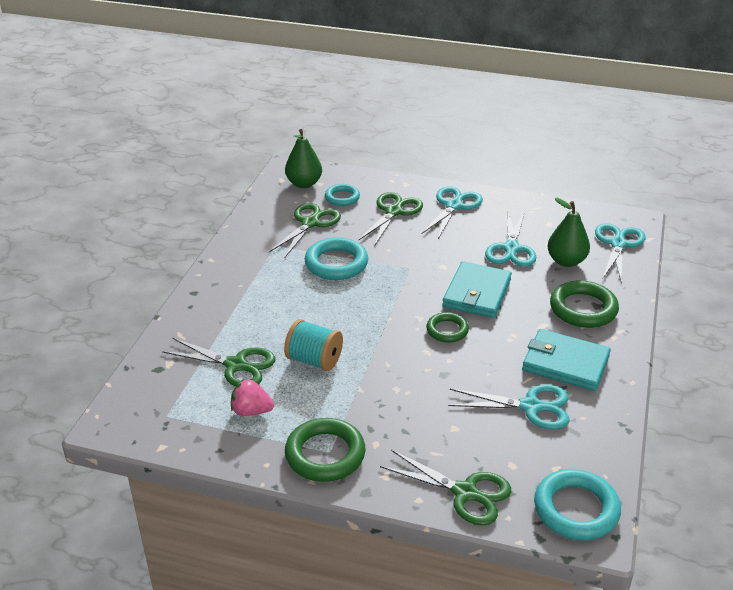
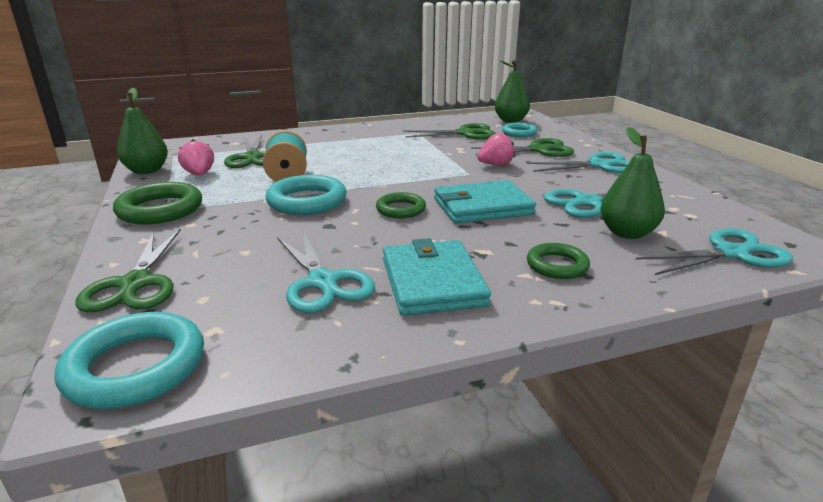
camera: 55 degrees right, 10 degrees down
(201, 443) = (147, 171): none -> green pear
(336, 263) = (428, 152): turquoise ring -> turquoise ring (307, 201)
(403, 247) = (495, 164): none -> pink strawberry
(583, 309) = (557, 265): green ring -> green ring, size x0.61

